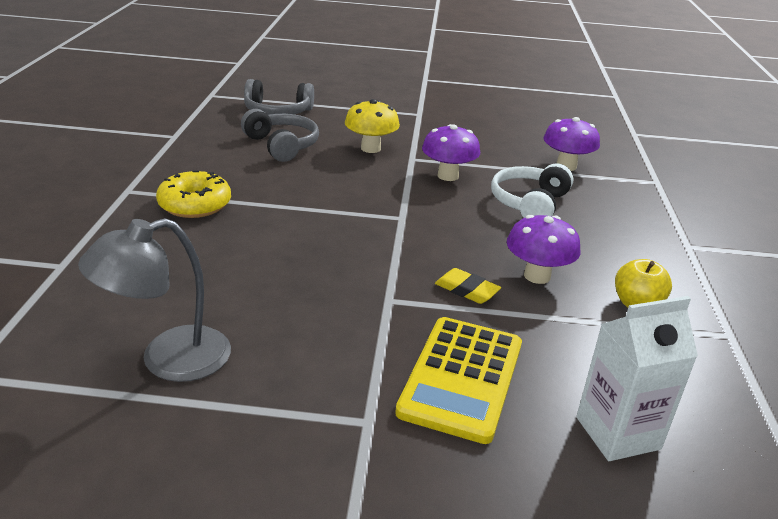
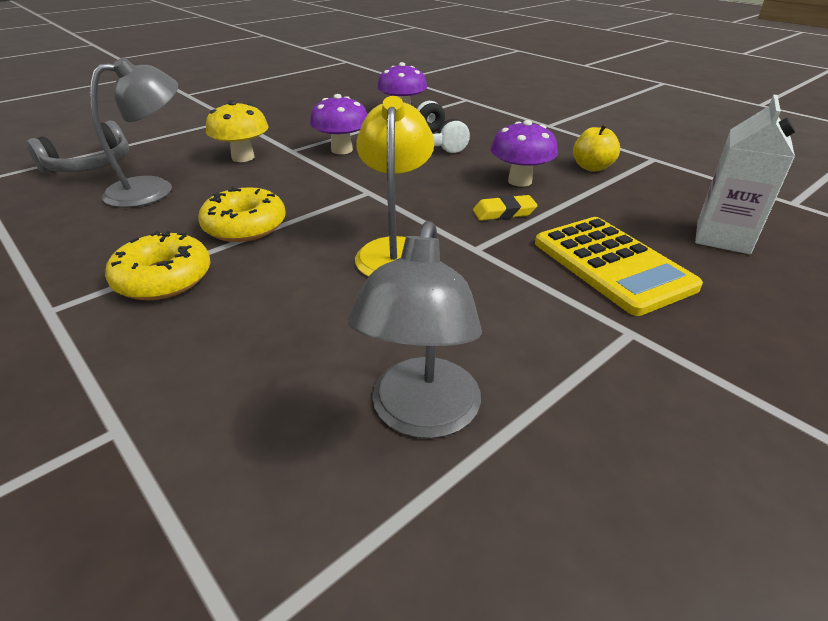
camera: 45 degrees left, 5 degrees up
(282, 145) = (153, 189): grey headphones -> grey lamp
(285, 197) = (245, 226): none -> yellow donut
(337, 267) = (395, 250): none -> yellow lamp

